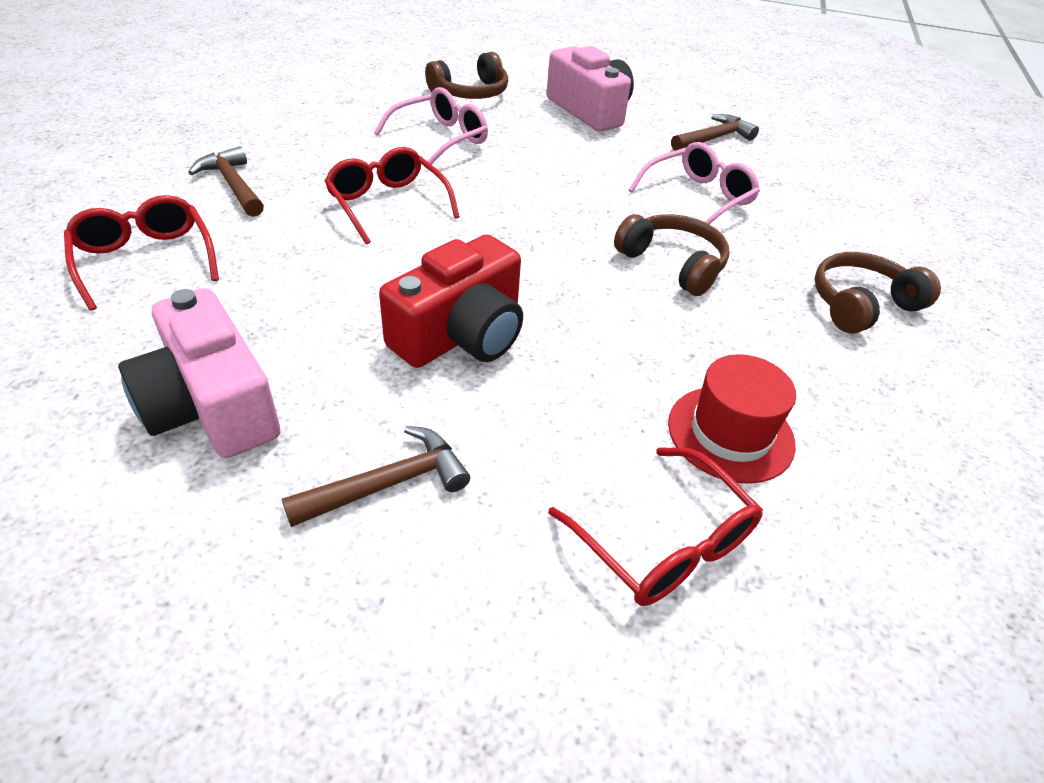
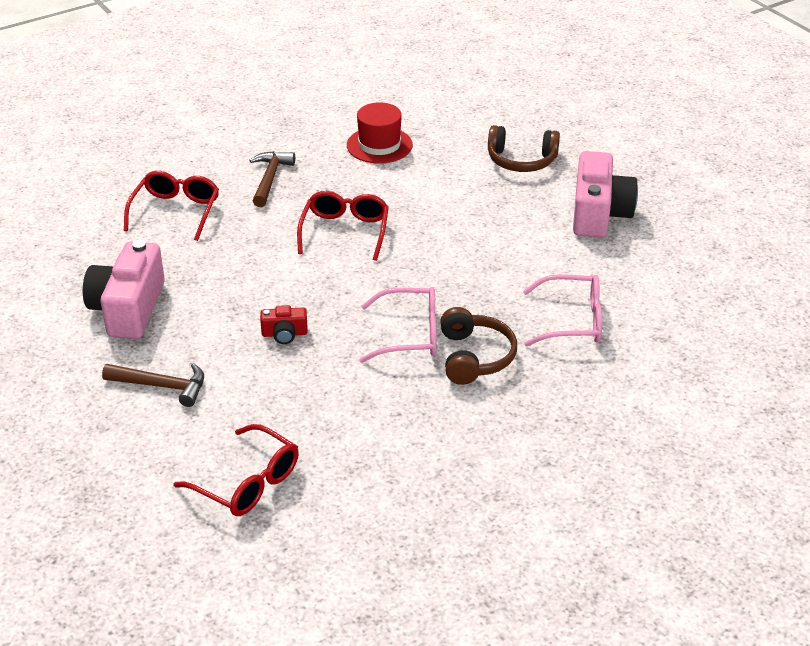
camera: 45 degrees right, 5 degrees down
(441, 139) = (444, 194): pink glasses -> pink glasses (410, 335)
(461, 334) = (284, 334): red camera -> red camera, size x0.47
(664, 543) = (248, 483): red glasses -> red glasses turned 60 degrees counterclockwise
(713, 139) = (671, 280): brown hammer -> none
(730, 433) = (355, 462): red hat -> red hat (379, 145)
(861, 304) = (567, 447): brown headphones -> none

